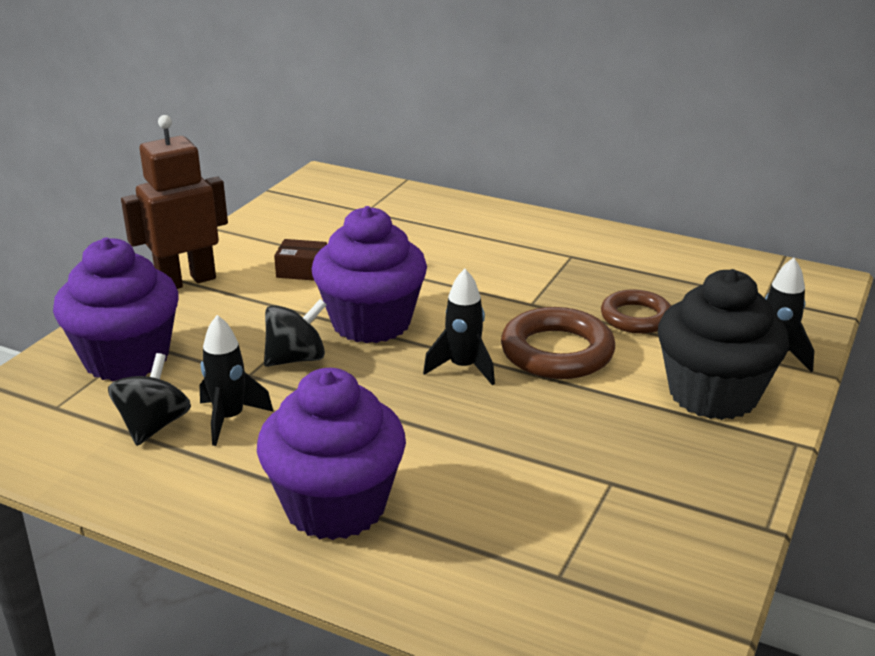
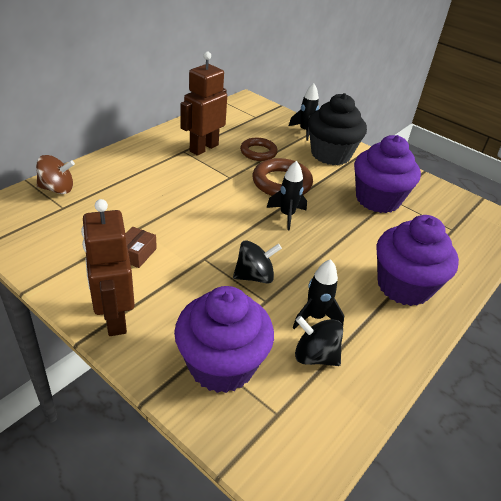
camera: 80 degrees left, 10 degrees up
(296, 359) = (254, 276): black spinning top -> black spinning top turned 90 degrees clockwise
(371, 322) = (224, 237): purple cupcake -> purple cupcake (377, 199)
(401, 199) = (57, 189): none -> brown spinning top
(597, 269) = (203, 148): none -> brown robot

